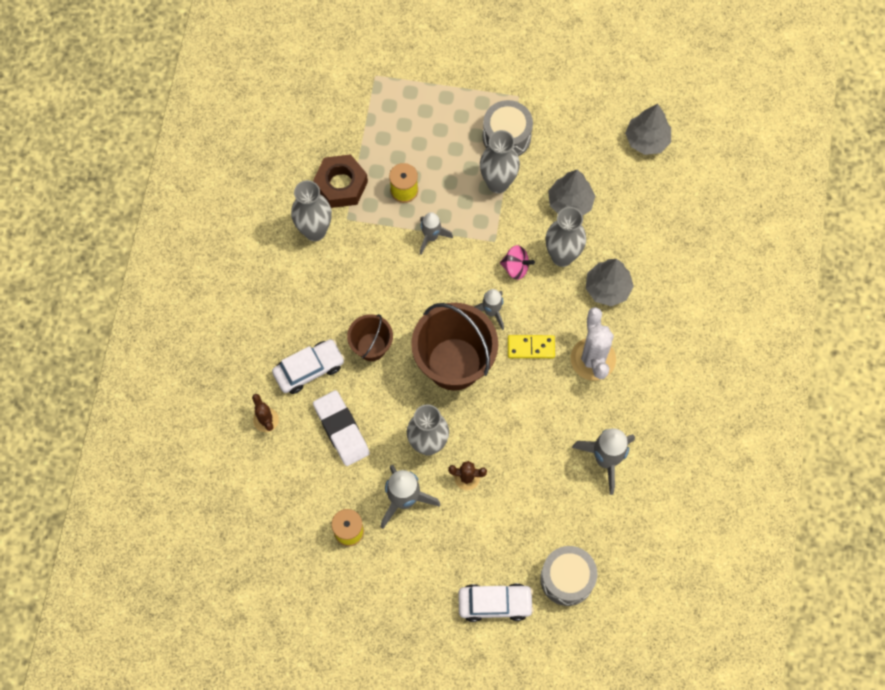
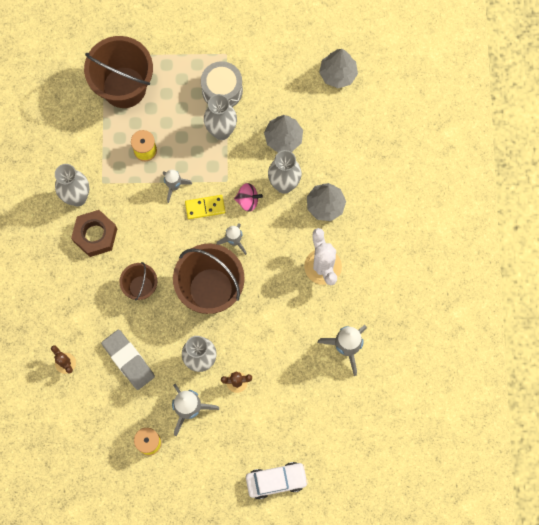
camera: 10 degrees left, 5 degrees up
(309, 369) = (93, 315): white car -> none
(341, 185) = (92, 154): brown nut -> brown nut (95, 235)
(341, 429) = (128, 360): white eraser -> grey eraser
(392, 115) = (124, 87): none -> brown bucket
(531, 347) = (271, 265): yellow domino -> yellow domino (205, 207)
(567, 579) = (330, 450): grey drum -> none

